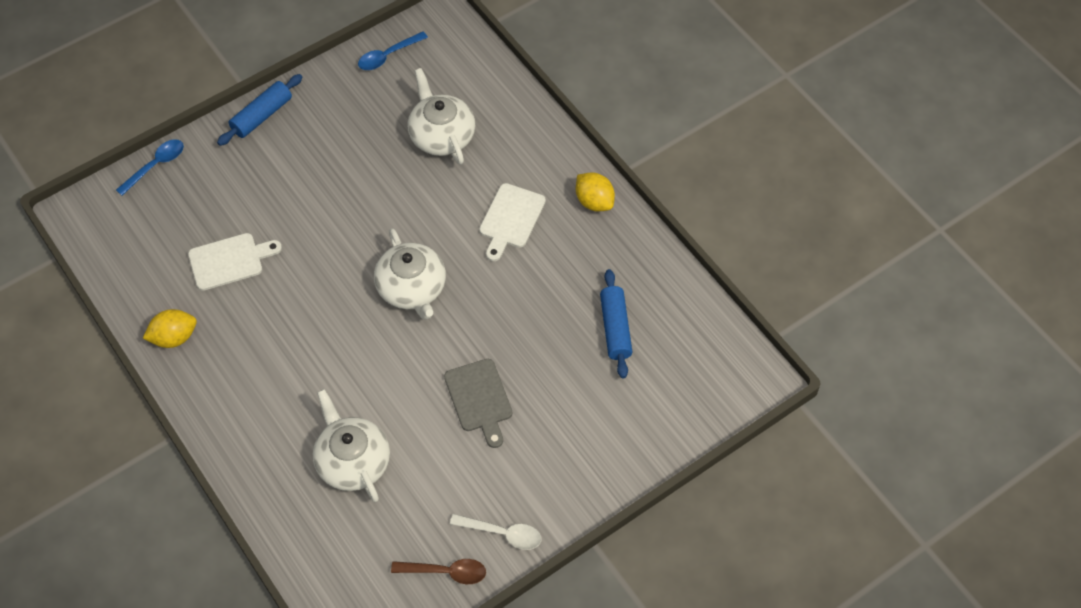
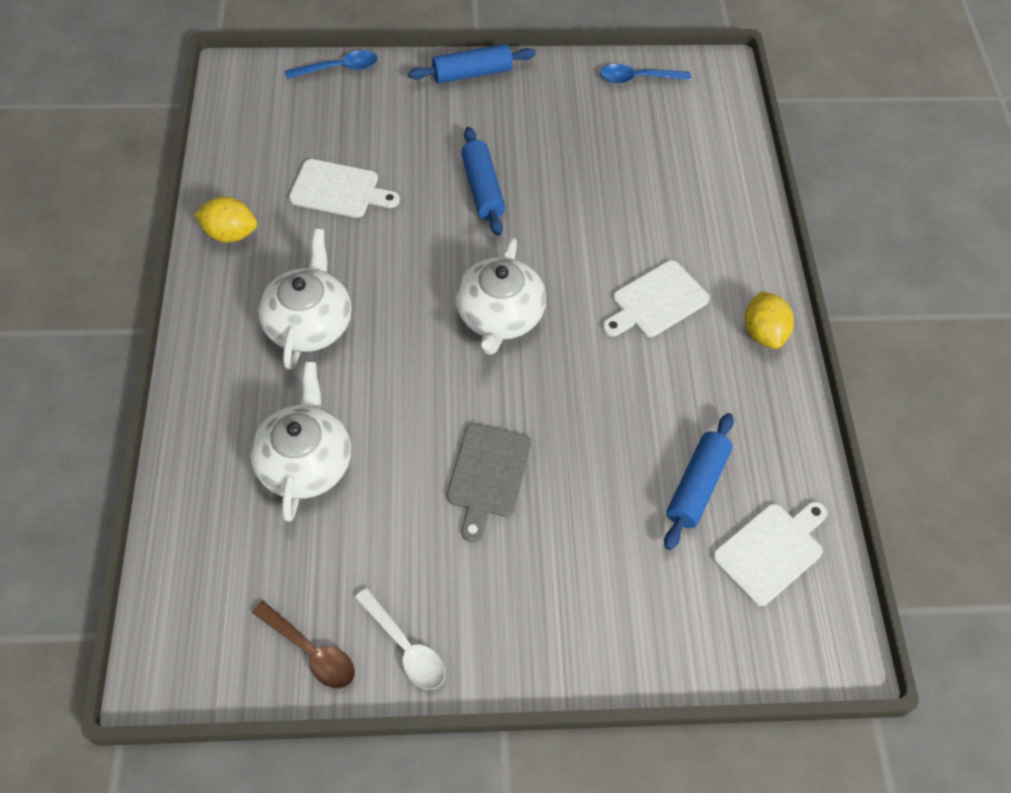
camera: 30 degrees right, 0 degrees up
(334, 202) = (482, 189): none -> blue rolling pin
(441, 135) = (639, 180): white teapot -> white teapot (309, 322)
(685, 342) = (771, 550): none -> white cutting board

